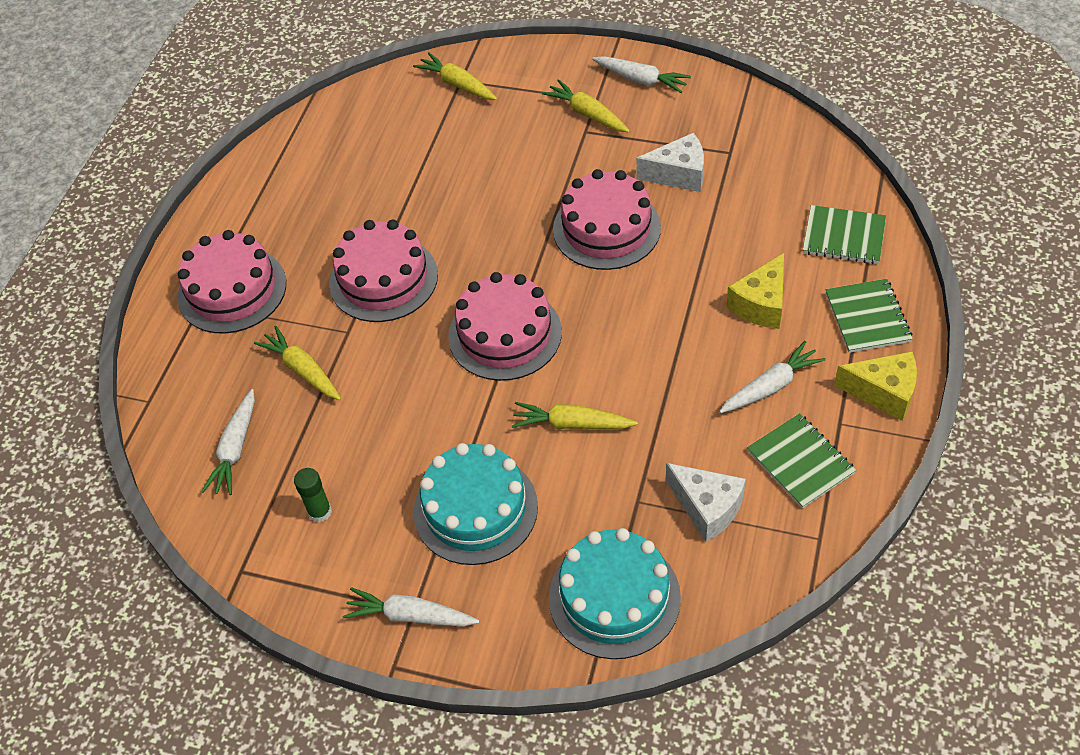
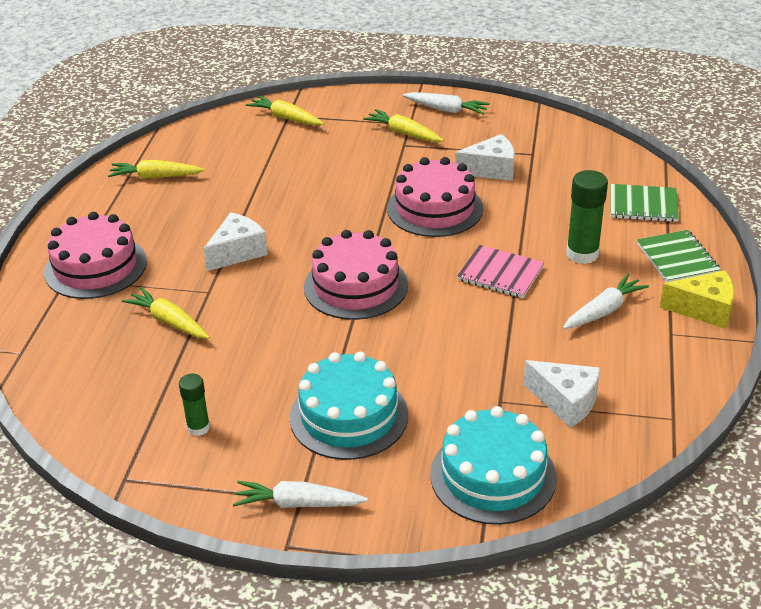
camera: 10 degrees left, 15 degrees down
(235, 449) = (110, 384): white carrot -> none
(383, 279) = (237, 252): pink cake -> white cheese
(572, 424) = (429, 347): yellow carrot -> yellow carrot (155, 177)
(665, 327) = (500, 274): none -> pink notebook
(761, 304) = (582, 254): yellow cheese -> green glue stick
(800, 462) = (643, 363): green notebook -> none

